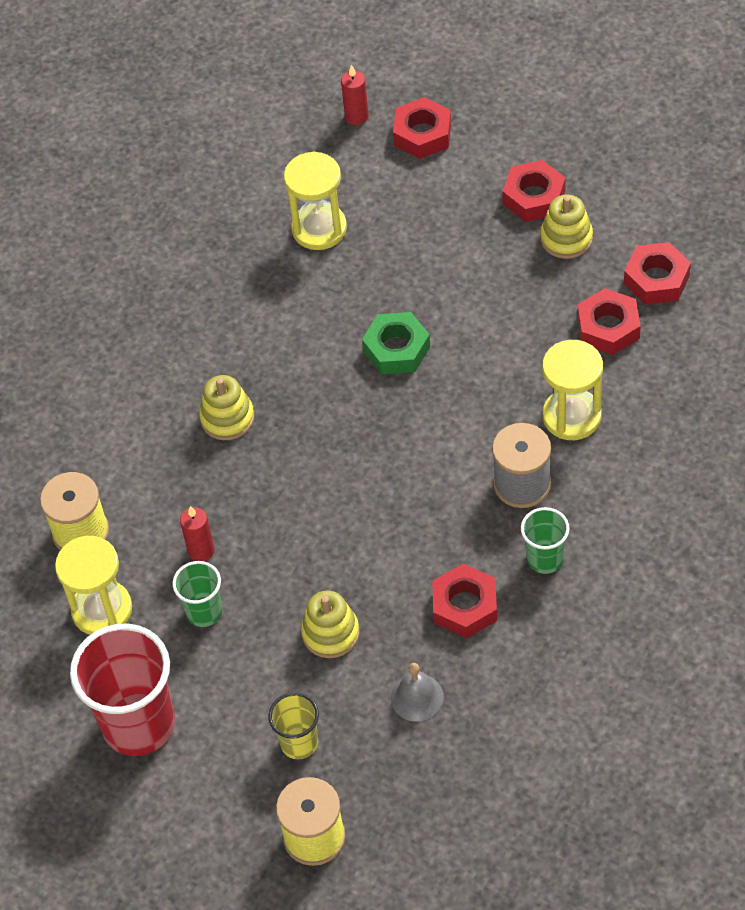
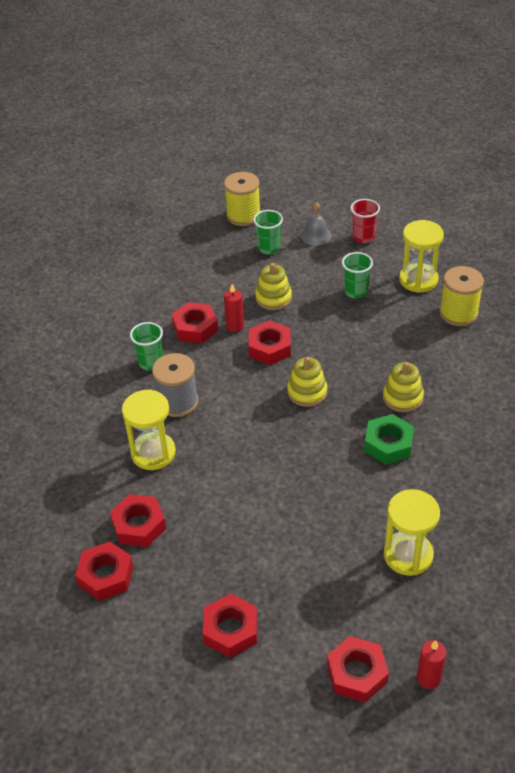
camera: 160 degrees right, 10 degrees down
(138, 724) = (363, 237): red cup -> red cup, size x0.51
(201, 550) = (375, 320): red candle -> red candle (235, 326)
(299, 743) = (269, 248): yellow cup -> green cup
(369, 541) = (270, 347): none -> red nut
(396, 349) = (301, 471): green nut -> green nut (388, 444)
(417, 697) = (209, 280): grey bell -> grey bell (316, 235)
(566, 238) = (191, 595): yellow stacking toy -> yellow stacking toy (307, 392)

